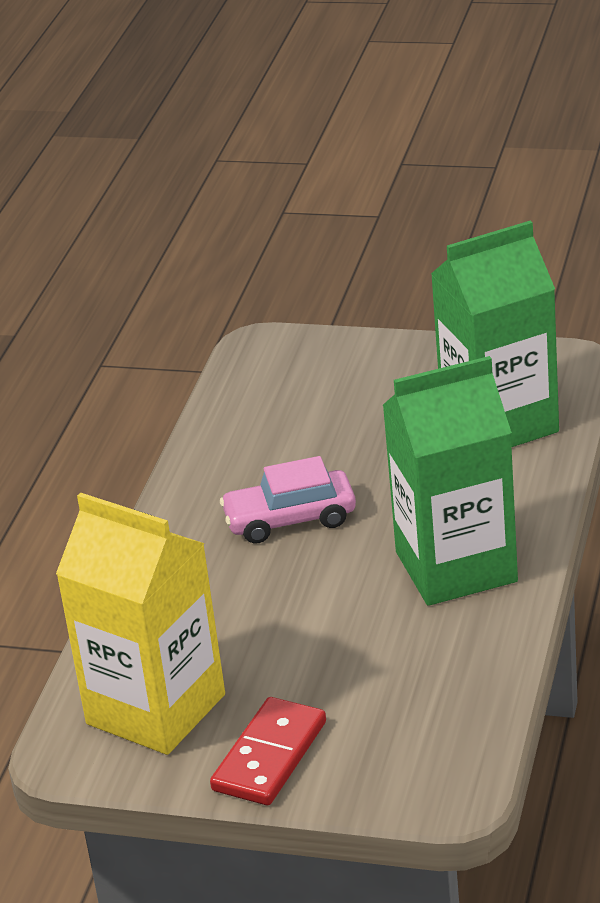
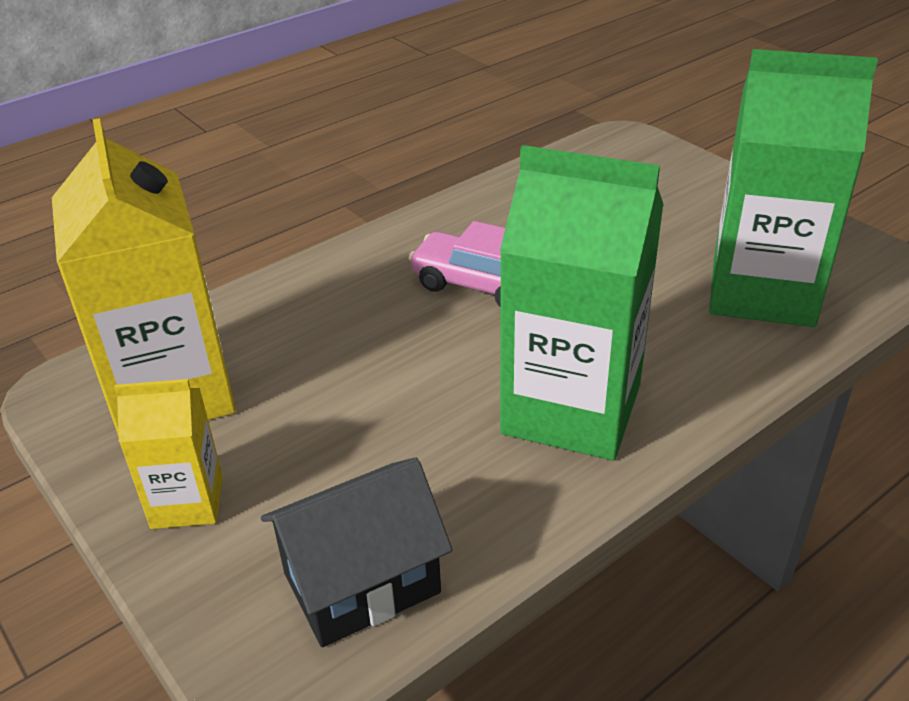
camera: 35 degrees right, 5 degrees up
(270, 756) = (187, 502): red domino -> yellow carton
(443, 728) = (362, 583): none -> black house

